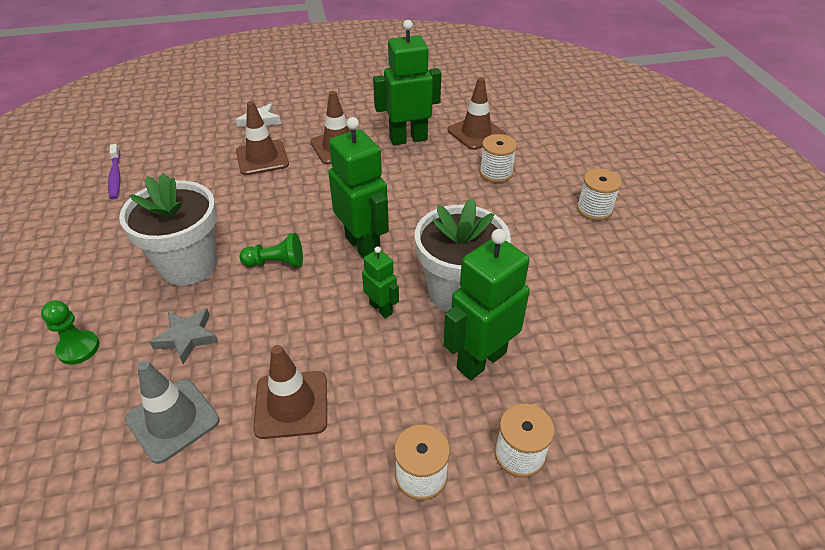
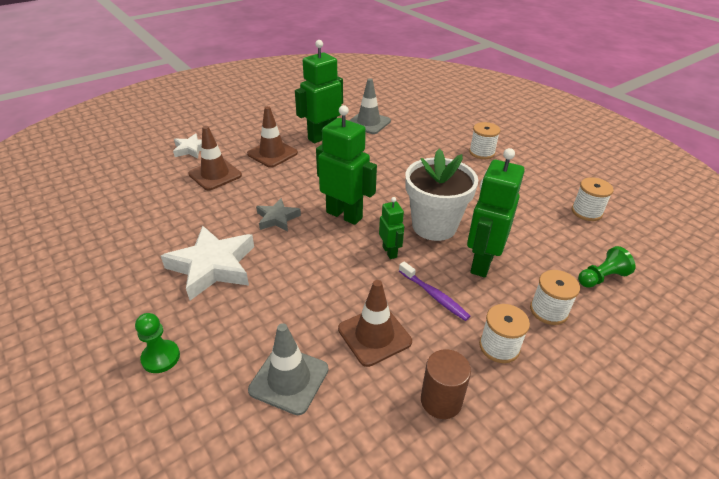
camera: 25 degrees left, 5 degrees down
(115, 176) = (89, 219): purple toothbrush -> purple toothbrush (434, 295)
(187, 337) = (254, 318): grey star -> grey star (277, 218)
(189, 265) = (213, 266): white flower pot -> white star
(276, 263) = (286, 244): green pawn -> green pawn (601, 277)
(306, 512) = (441, 400): none -> brown cylinder
(381, 308) = (390, 252): green robot -> green robot turned 45 degrees clockwise
(476, 133) = (368, 123): brown traffic cone -> grey traffic cone
(496, 173) = (402, 145): white spool -> white spool (586, 212)

